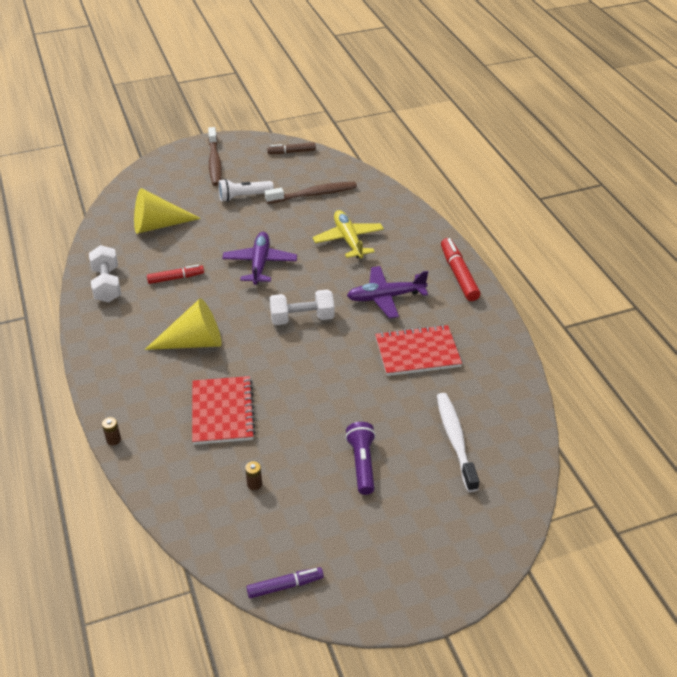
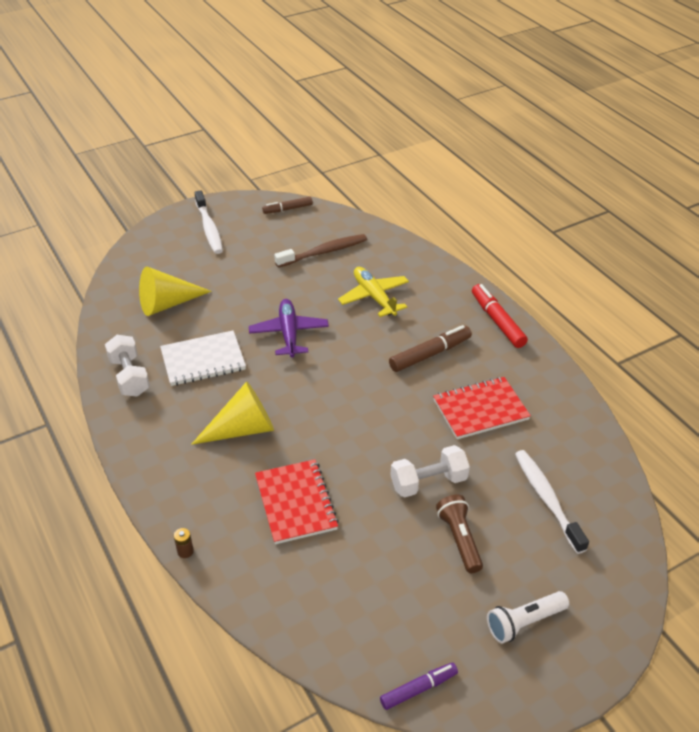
camera: 10 degrees left, 0 degrees up
(176, 278) = (203, 360): red marker -> white notebook
(214, 162) = (209, 228): brown toothbrush -> white toothbrush
(244, 197) = (251, 262): white flashlight -> white flashlight (524, 622)
(254, 484) = (353, 579): brown battery -> none
(302, 318) = (350, 388): white dumbbell -> white dumbbell (428, 482)
(362, 463) = (459, 539): purple flashlight -> brown flashlight
(385, 297) = (430, 354): purple plane -> brown marker

